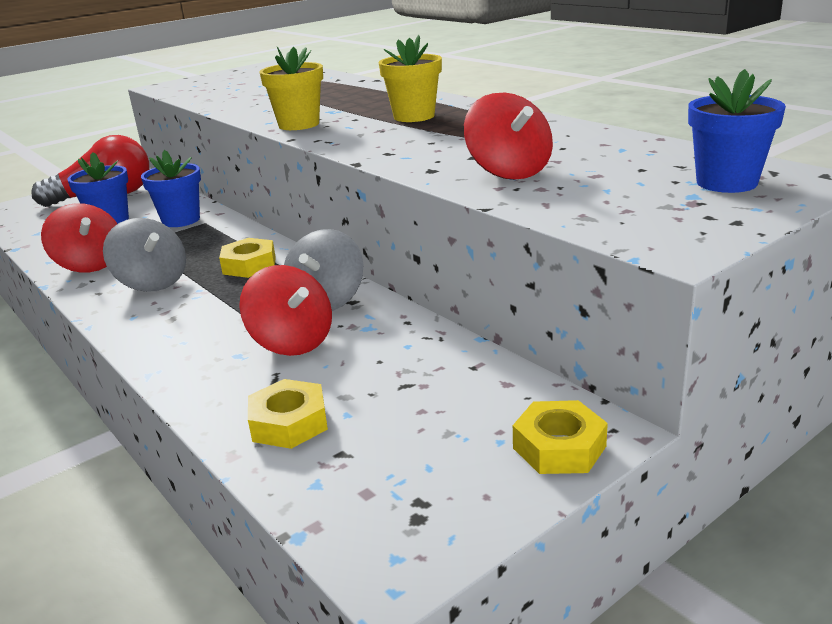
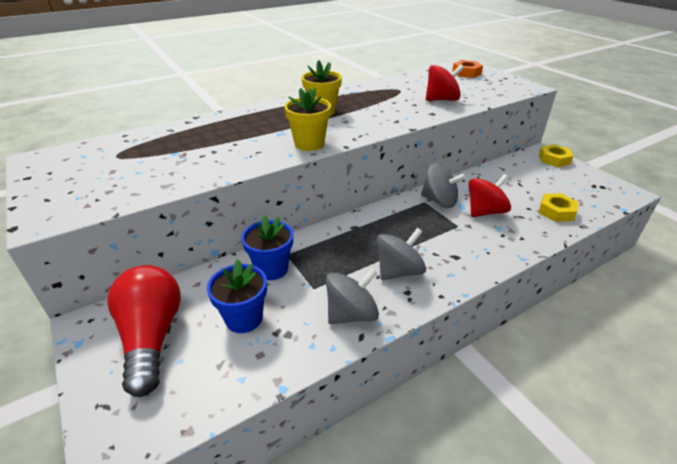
camera: 85 degrees left, 10 degrees up
(90, 264) = (351, 314): red spinning top -> grey spinning top
(249, 265) = (381, 229): yellow nut -> none
(726, 182) = (466, 73): blue flower pot -> orange nut

